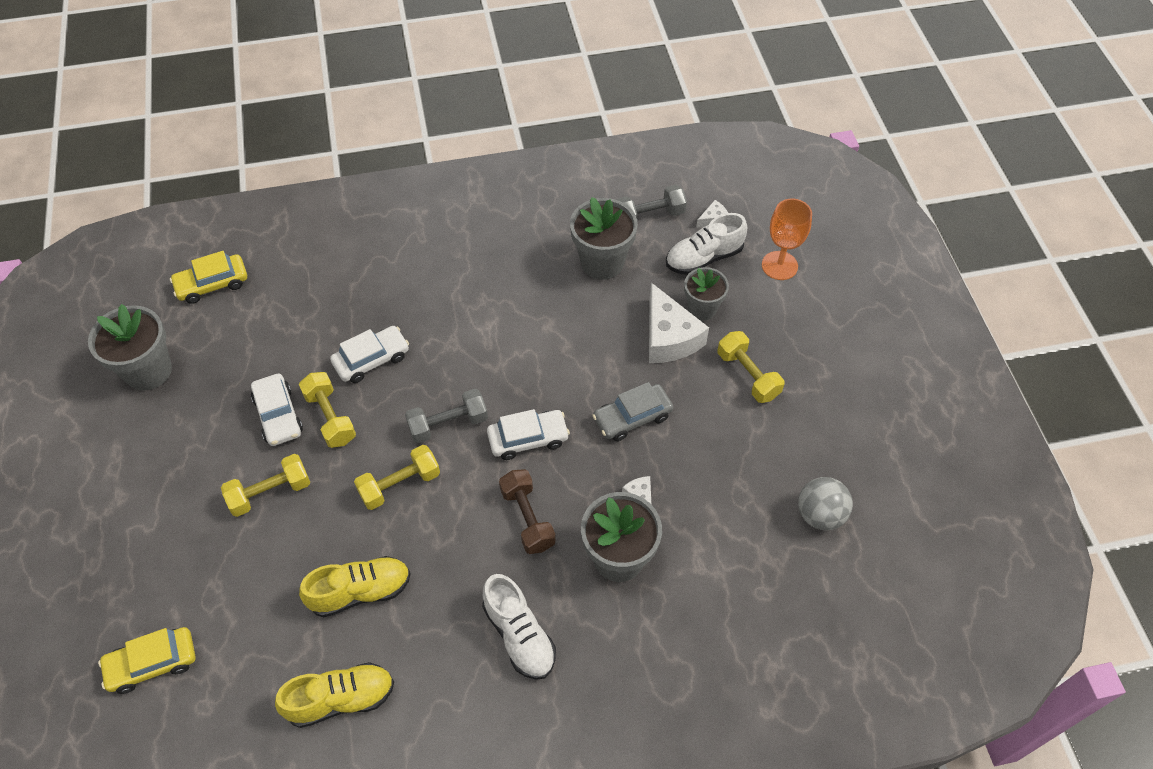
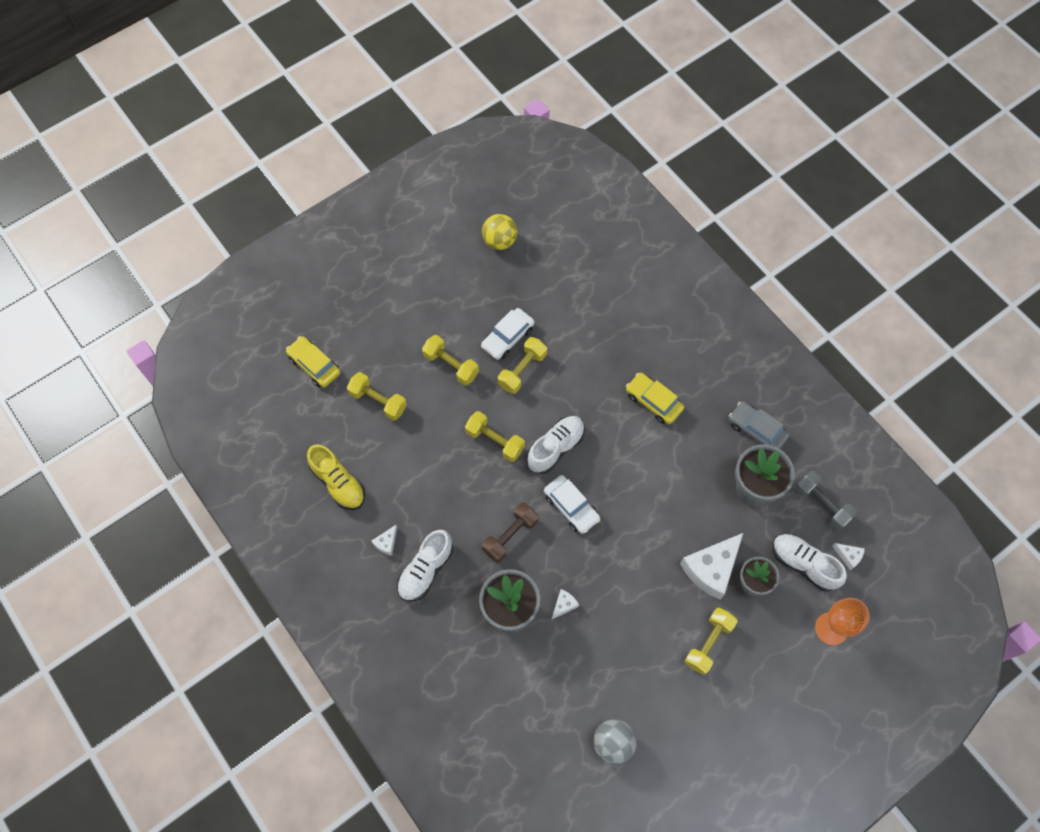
camera: 65 degrees right, 10 degrees up
(148, 371) = (499, 241): grey flower pot -> yellow ball
(212, 284) = (585, 237): yellow car -> yellow car (653, 401)
(259, 600) = (378, 401): none -> yellow dumbbell
(360, 592) = (410, 457): yellow shoe -> none
(371, 359) = (580, 371): white car -> none
(448, 424) = (556, 448): grey dumbbell -> white shoe
(458, 669) = (386, 543): none -> white cheese
(632, 417) = (626, 572): grey car -> grey car (756, 430)

